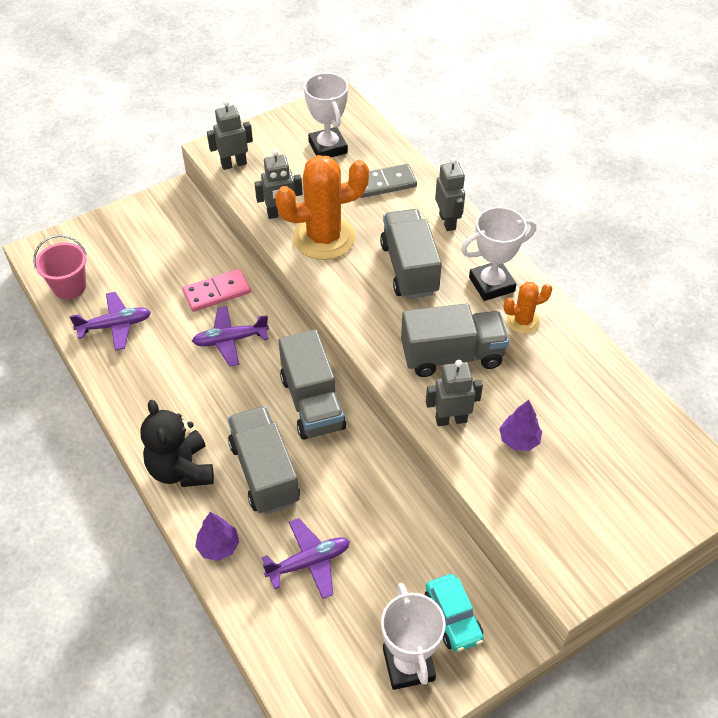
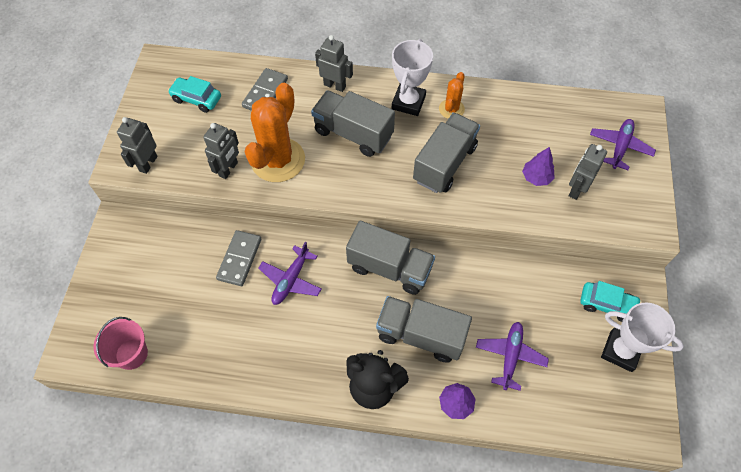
camera: 50 degrees left, 10 degrees up
(115, 326) = (203, 346): purple plane -> purple plane (620, 147)
(217, 292) = (240, 259): pink domino -> grey domino
(328, 147) = (196, 99): white trophy -> turquoise car
(451, 419) = (492, 200): grey robot -> grey robot (576, 189)

